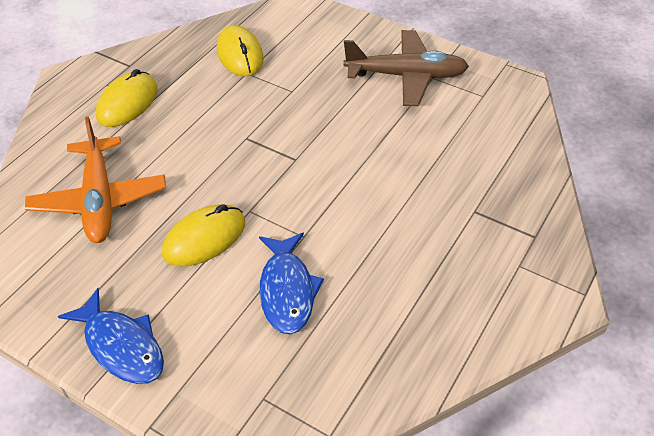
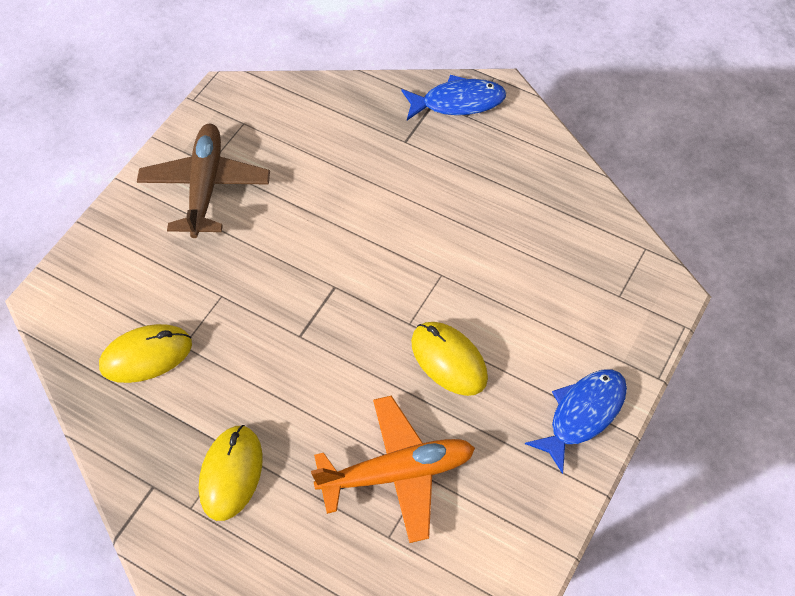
camera: 90 degrees left, 10 degrees up
(127, 103) = (231, 473): yellow mouse -> yellow mouse turned 75 degrees clockwise
(287, 290) = (507, 284): blue fish -> blue fish (458, 102)

